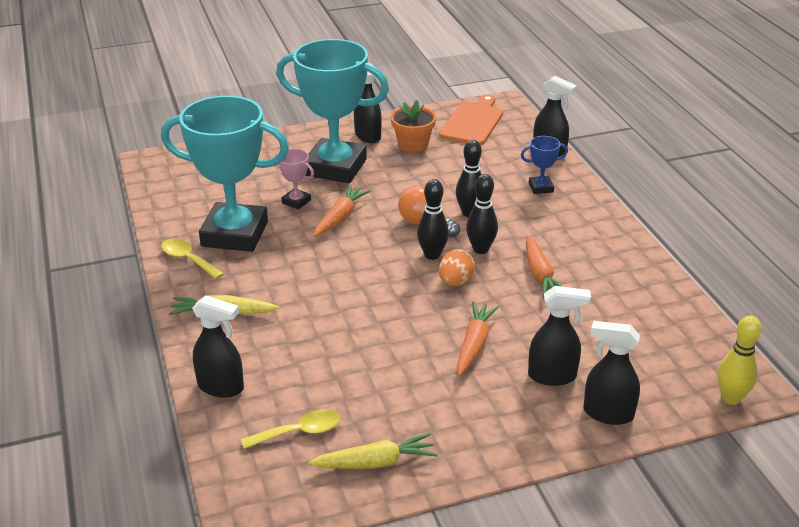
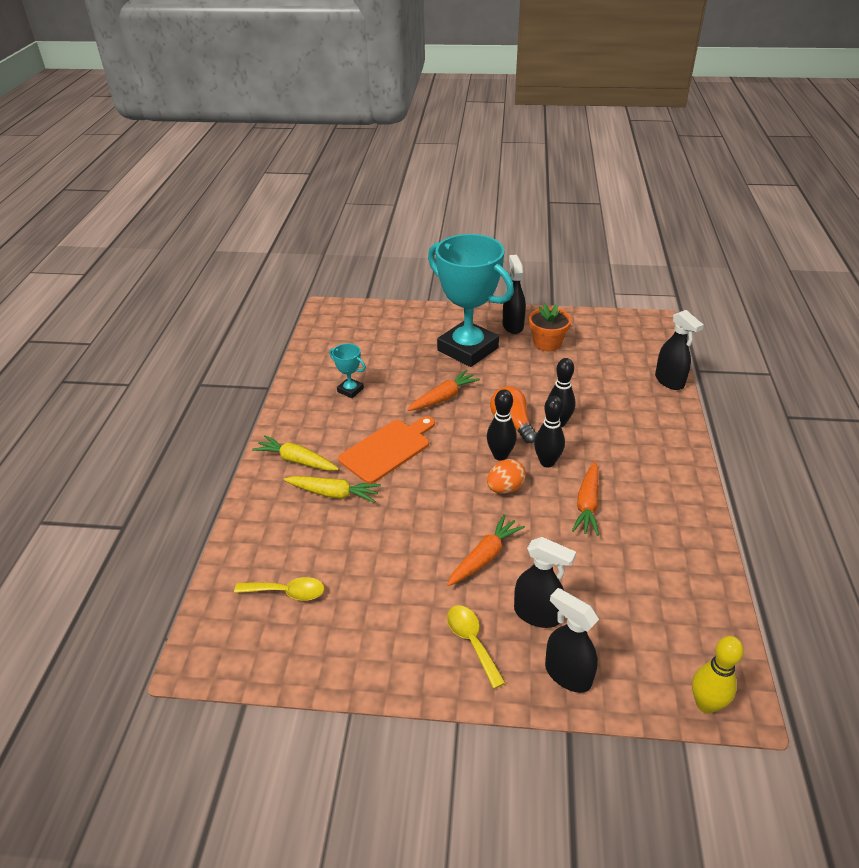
camera: 25 degrees right, 5 degrees up
(188, 259) = (301, 403): yellow spoon -> yellow spoon (472, 641)
(221, 387) = (254, 528): black spray bottle -> none
(235, 234) = (350, 390): turquoise trophy -> turquoise trophy, size x0.41
(296, 201) = (416, 373): pink trophy -> none
(376, 462) = (330, 646): yellow carrot -> yellow carrot (334, 494)
(473, 122) = (614, 334): orange cutting board -> orange cutting board (387, 449)
(541, 188) = (640, 415): blue trophy -> none

